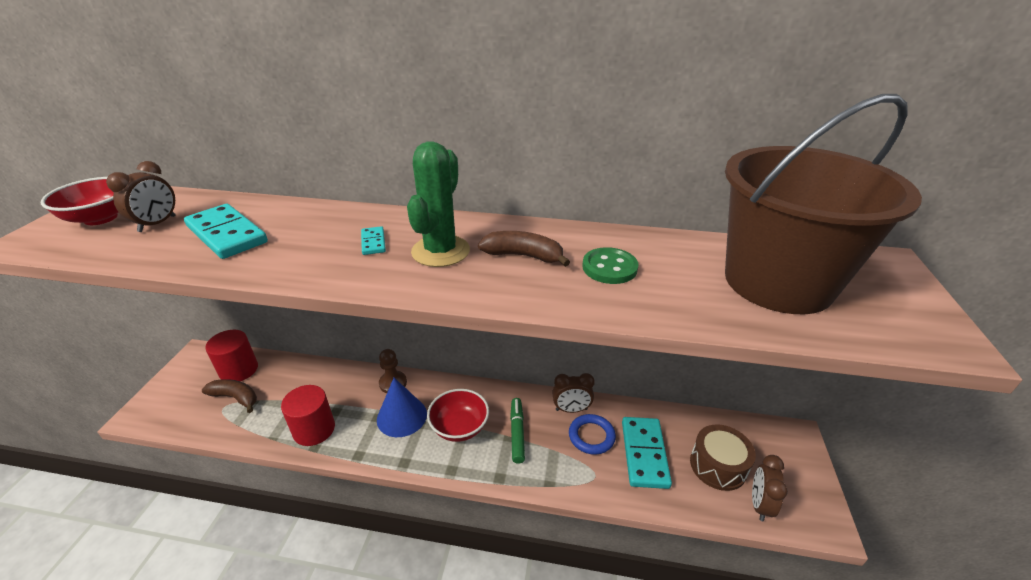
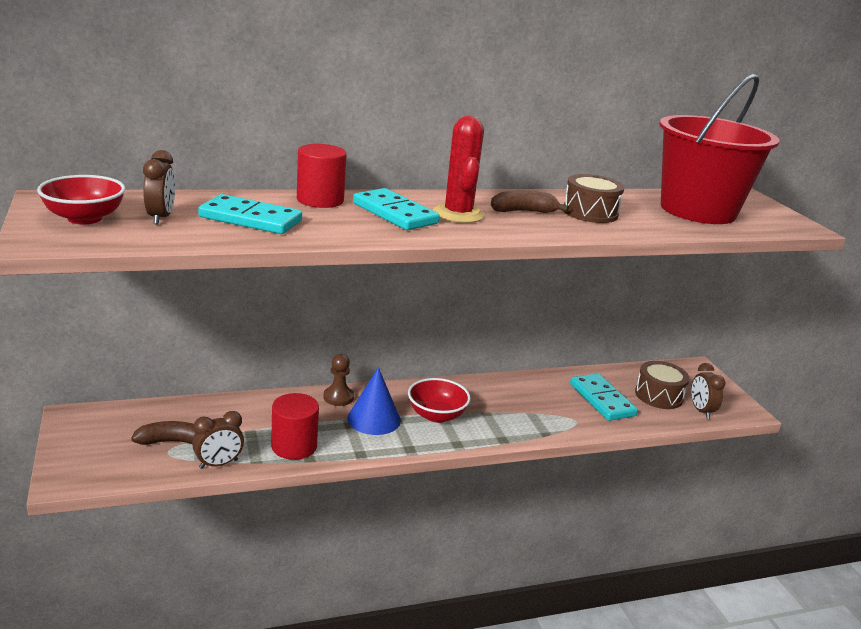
camera: 30 degrees left, 10 degrees down
(239, 370) = (147, 419): red cylinder -> red cylinder (320, 200)
(373, 242) = (395, 213): turquoise domino -> turquoise domino, size x2.11
(440, 251) = (458, 214): green cactus -> red cactus
(517, 433) = (490, 408): green marker -> none
(571, 409) = (522, 384): brown clock -> brown clock (218, 464)
(591, 436) = (553, 398): blue ring -> none
(609, 268) = (590, 212): green button -> brown drum
(778, 282) = (698, 210): brown bucket -> red bucket

